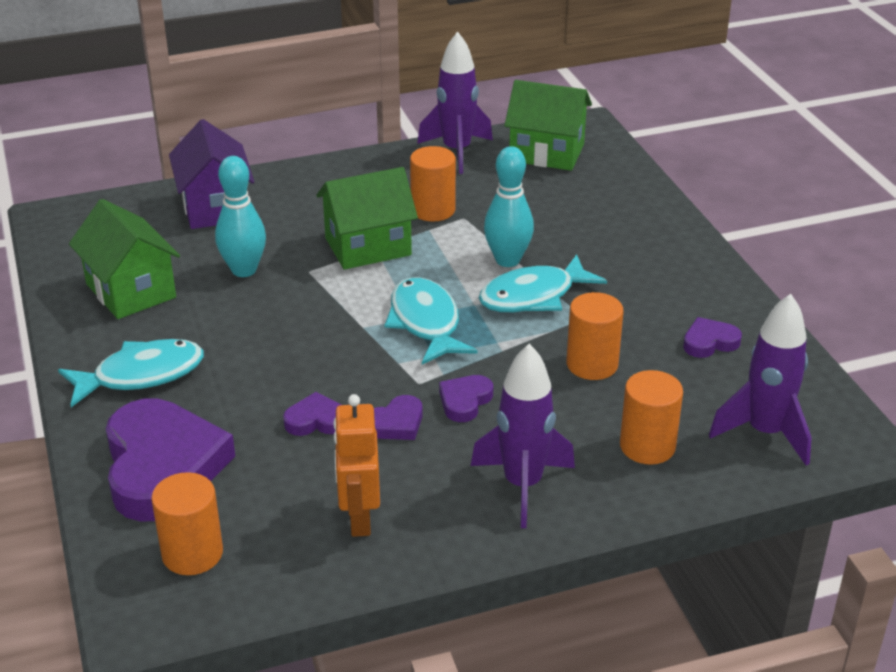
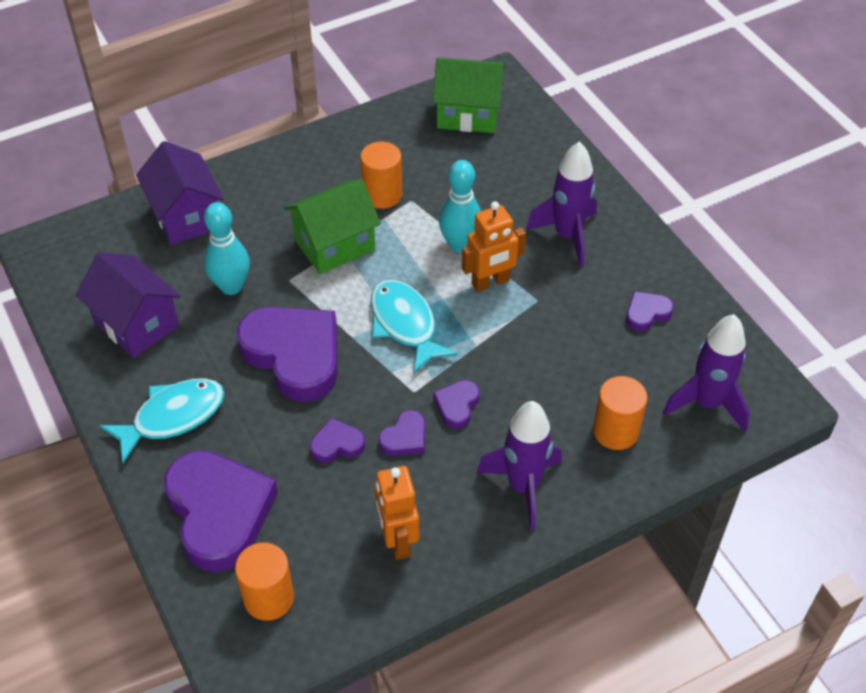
camera: 10 degrees left, 15 degrees up
(131, 291) = (136, 324): green house -> purple house
(293, 336) = (294, 355): none -> purple heart
(457, 151) = (388, 122): purple rocket -> purple rocket (567, 235)
(533, 296) = (490, 282): turquoise fish -> orange robot
(592, 364) = (554, 351): orange cylinder -> none

